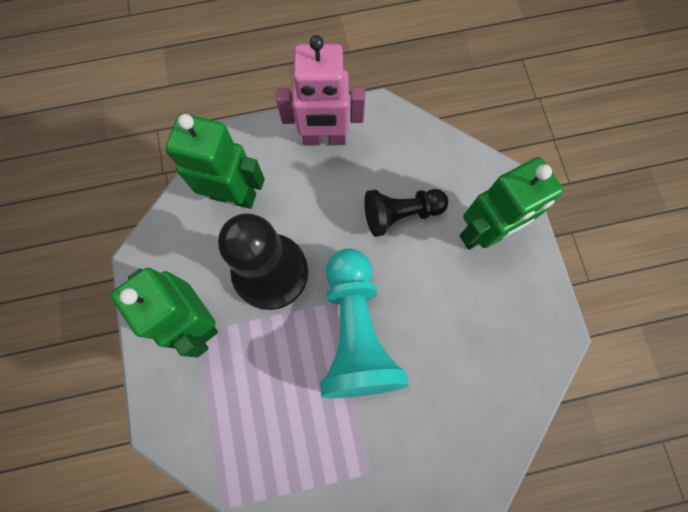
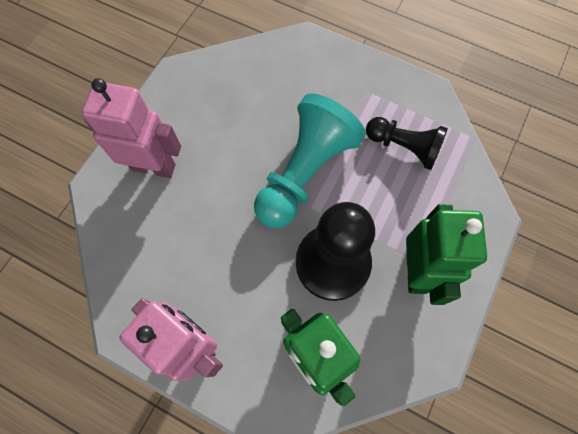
camera: 140 degrees left, 5 degrees down
(400, 214) = (195, 227): black pawn -> black pawn (404, 147)
(482, 233) = (154, 166): green robot -> pink robot

